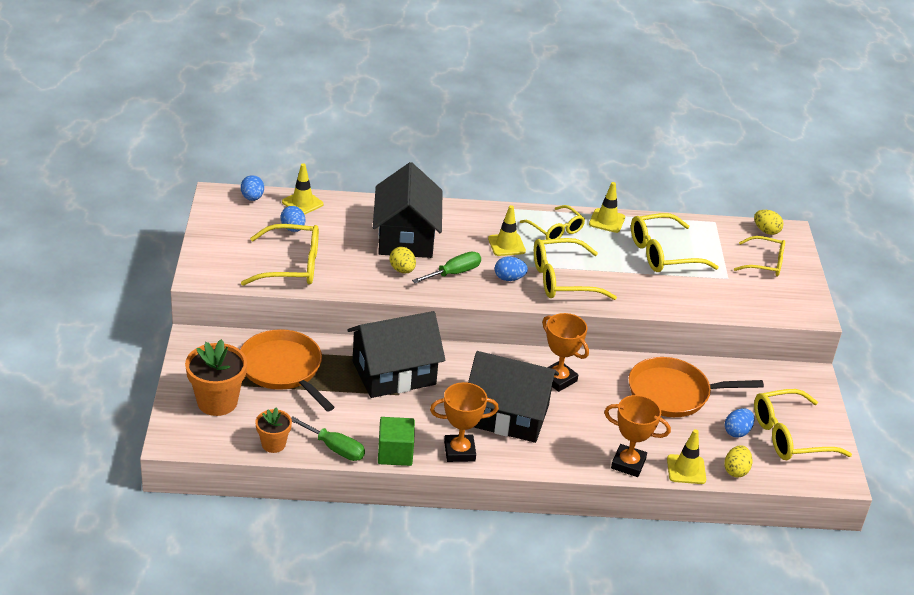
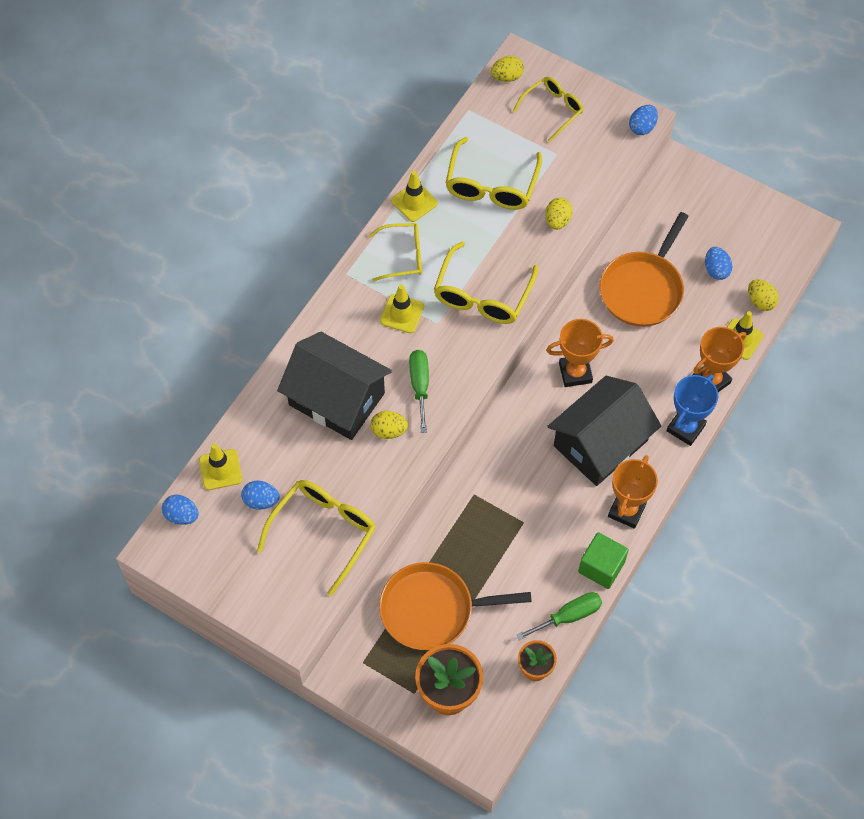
camera: 55 degrees left, 25 degrees up
(394, 373) = (491, 511): black house -> none
(509, 278) = (455, 341): blue egg -> blue egg (642, 127)
(568, 463) = (685, 428): none -> blue trophy
(668, 297) = (557, 221): none -> yellow egg
(789, 436) = (741, 233): yellow glasses -> none

